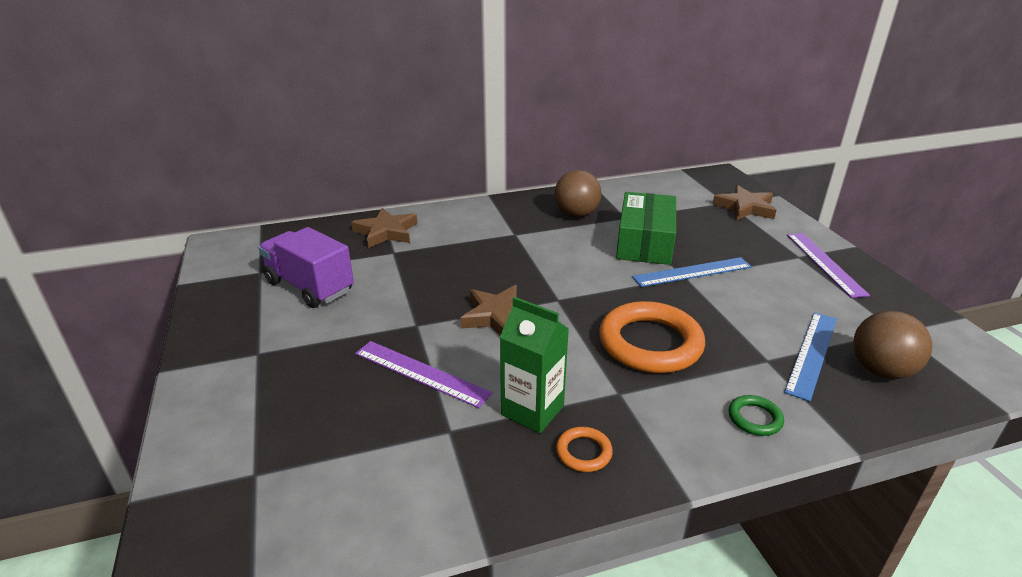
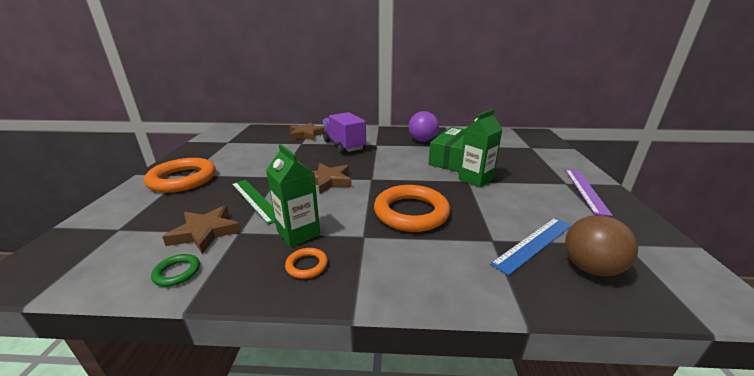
camera: 20 degrees right, 5 degrees down
(261, 363) = (183, 179): none -> orange ring
(310, 287) = (243, 151): purple truck -> purple truck (344, 145)
(421, 373) = (255, 200): purple ruler -> green ruler
(576, 214) = (422, 140): brown ball -> purple ball
(692, 272) = (475, 179): blue ruler -> green carton
(745, 207) = (543, 151): brown star -> brown star (205, 232)
(754, 418) = (452, 276): green ring -> green ring (177, 272)

